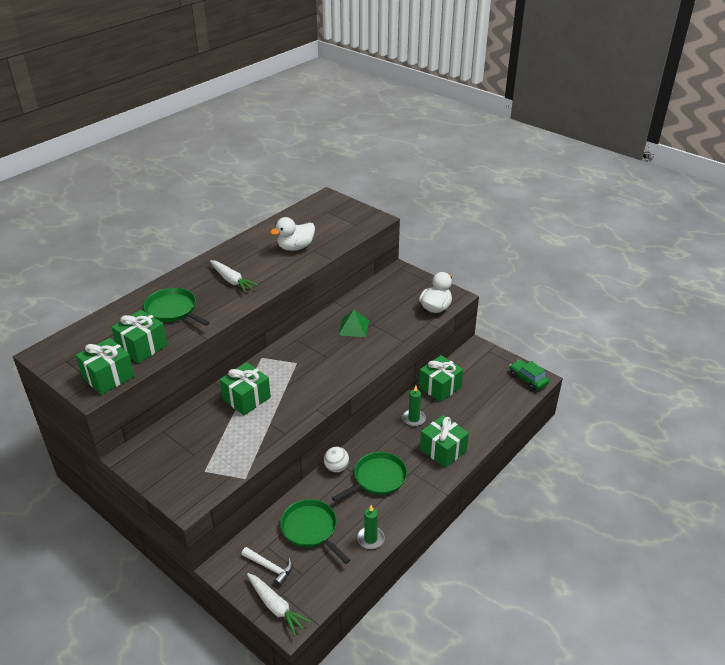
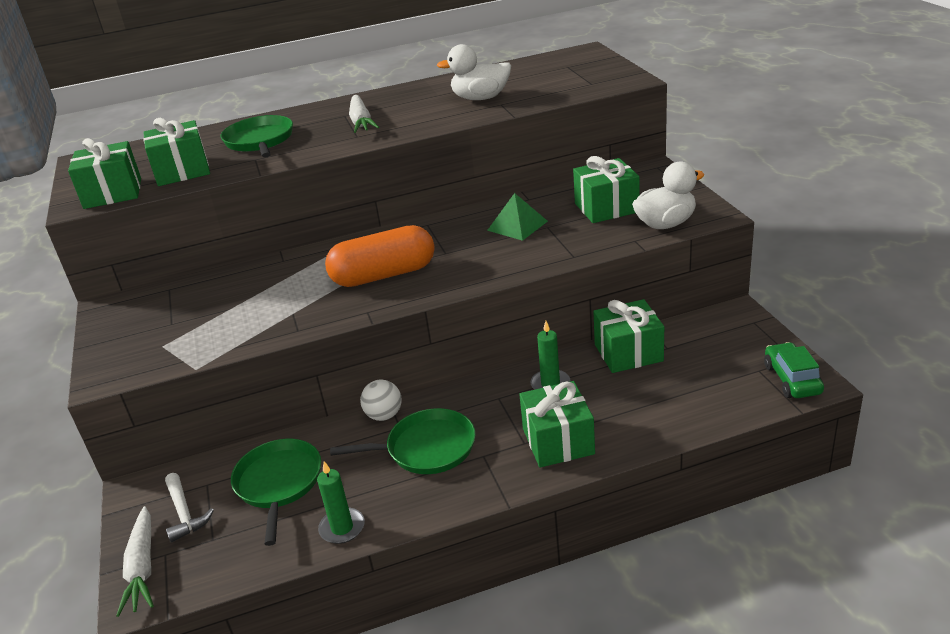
camera: 35 degrees right, 5 degrees down
(246, 398) = (296, 277): green gift -> green gift (606, 208)
(303, 382) = (384, 275): none -> orange capsule

